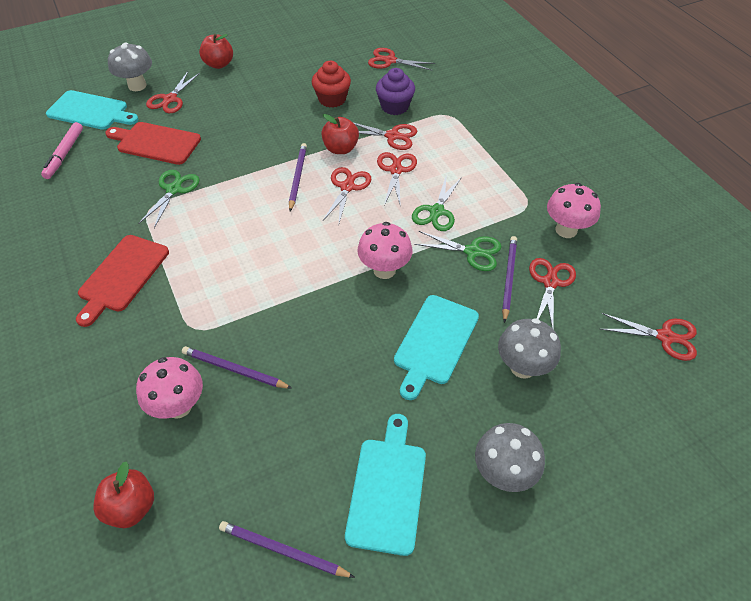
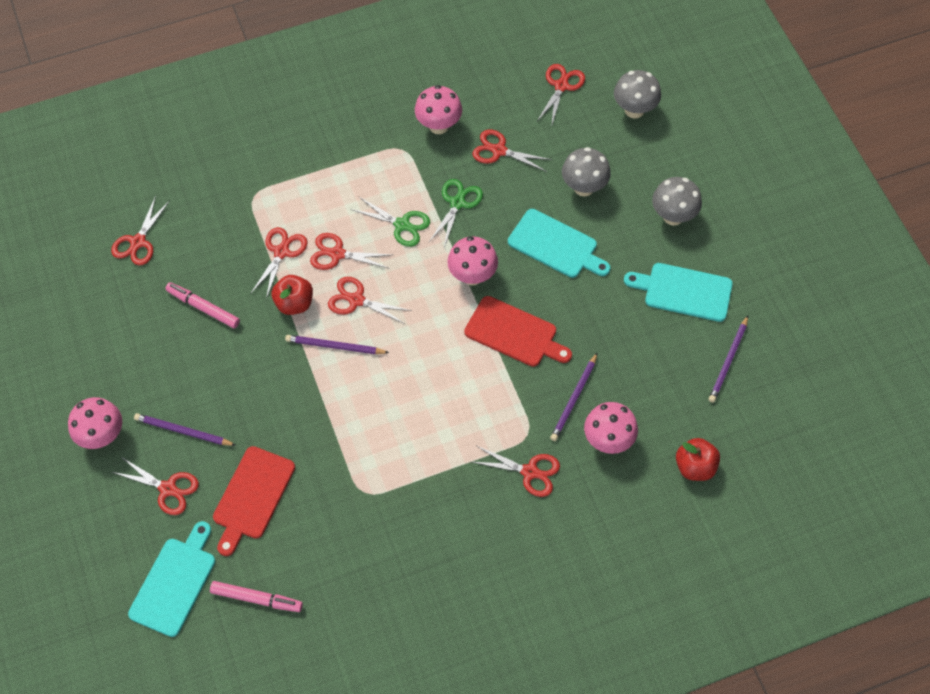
camera: 85 degrees left, 10 degrees up
(122, 276) = (457, 506): red cutting board -> red cutting board (514, 333)
(137, 86) = (130, 532): grey mushroom -> grey mushroom (634, 110)
(150, 333) = (530, 472): none -> red scissors
(173, 189) = (337, 469): green scissors -> none
(219, 64) = (102, 436): red apple -> pink mushroom
(332, 99) = (203, 308): red cupcake -> pink marker
(394, 106) = (229, 245): purple cupcake -> none
(508, 278) = (492, 180): purple pencil -> purple pencil (183, 431)

